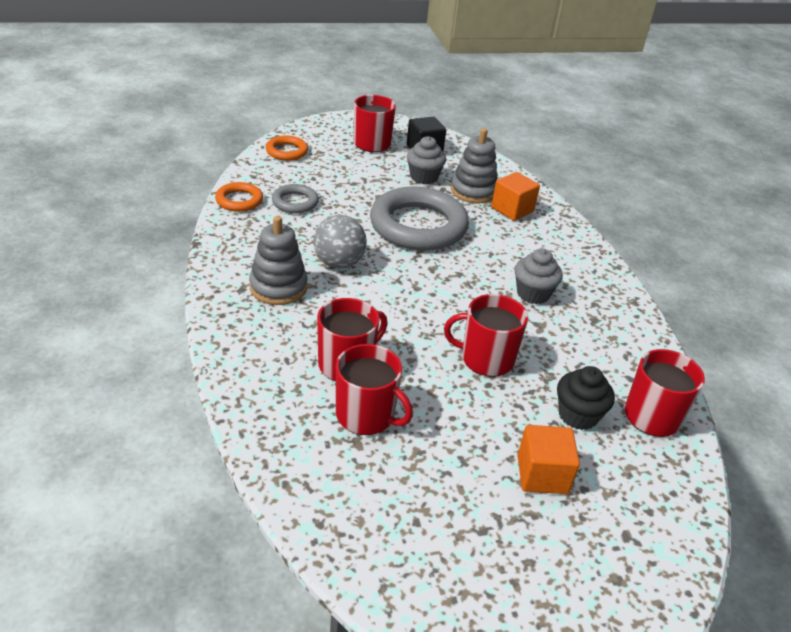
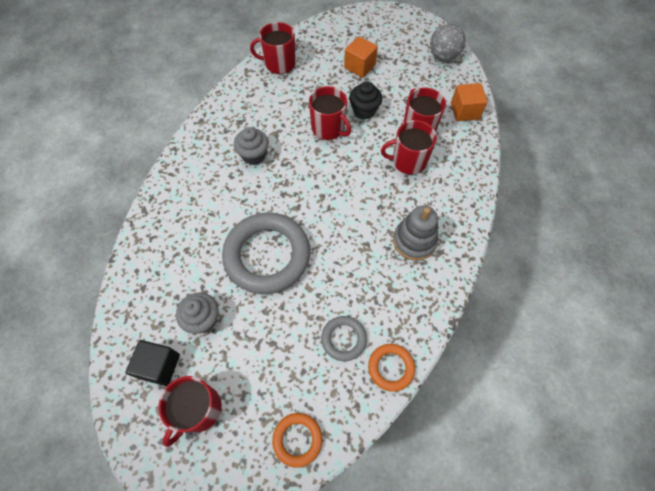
camera: 140 degrees left, 25 degrees up
(339, 263) = (357, 245): grey ball -> grey ball (443, 56)
(473, 191) = (182, 276): grey stacking toy -> none
(512, 210) = (177, 237): orange cube -> orange cube (464, 111)
(578, 415) = (314, 80): black cupcake -> black cupcake (364, 110)

